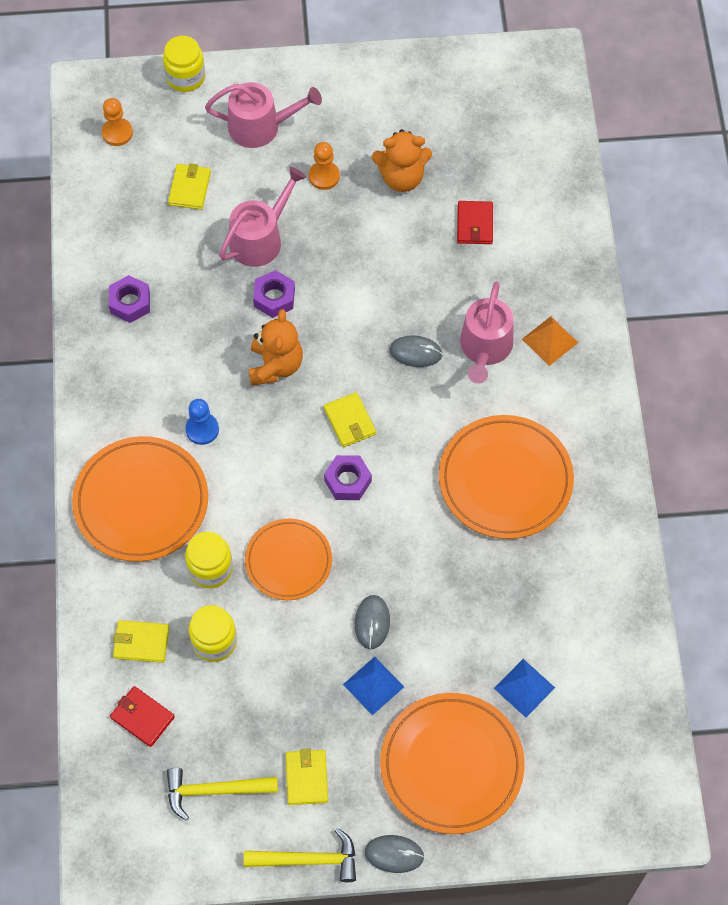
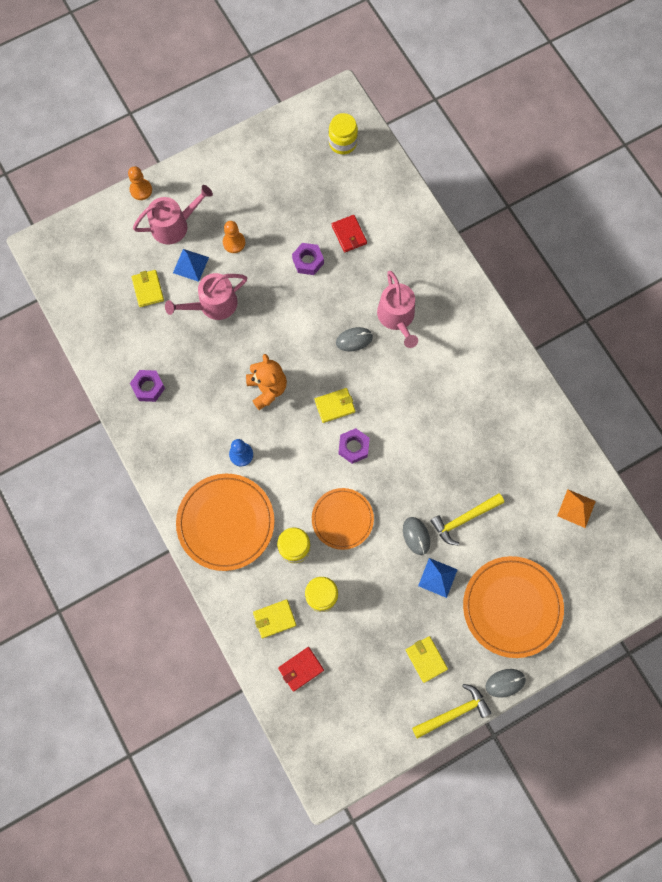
camera: 25 degrees left, 10 degrees up
(117, 133) = (78, 270): orange pawn -> orange pawn (141, 190)
(142, 717) = (301, 669): red wallet -> red wallet turned 45 degrees counterclockwise
(185, 77) = (105, 211): yellow jar -> yellow jar (342, 143)
(214, 790) = (371, 696): yellow hammer -> yellow hammer (464, 519)
(260, 239) = (213, 305): pink watering can -> pink watering can turned 135 degrees counterclockwise
(274, 298) = (243, 342): purple nut -> purple nut (308, 261)
(350, 421) = (335, 406): yellow wallet -> yellow wallet turned 60 degrees counterclockwise
(402, 177) = (285, 222): orange teddy bear -> none
(505, 479) = (453, 401): orange plate -> none
(524, 687) = (532, 534): blue pyramid -> blue pyramid (191, 265)
(550, 341) = (435, 294): orange pyramid -> orange pyramid (576, 508)

